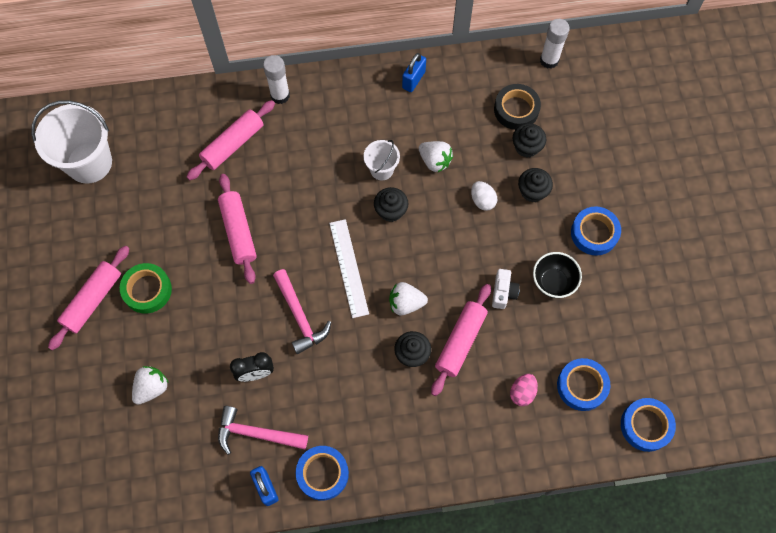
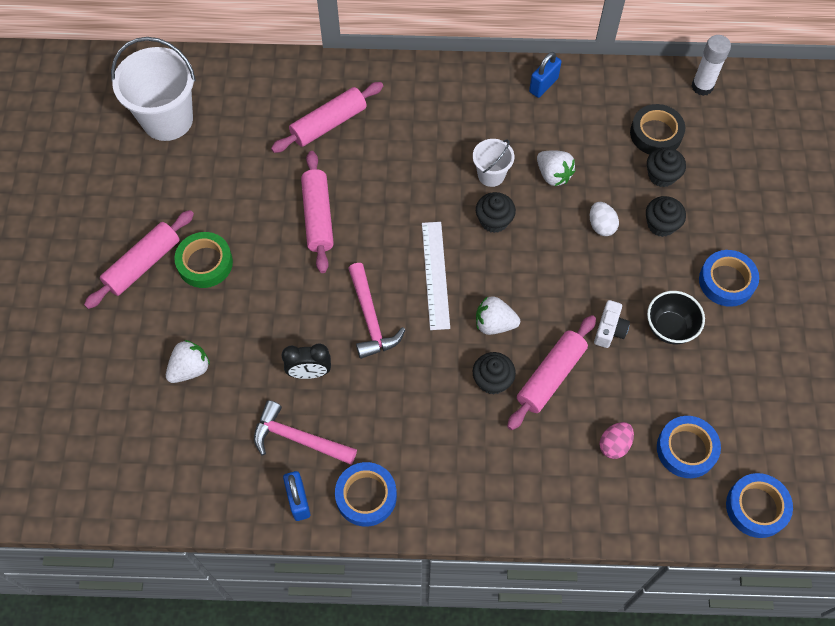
camera: 10 degrees right, 5 degrees down
(280, 95) = (390, 80): white glue stick -> none

